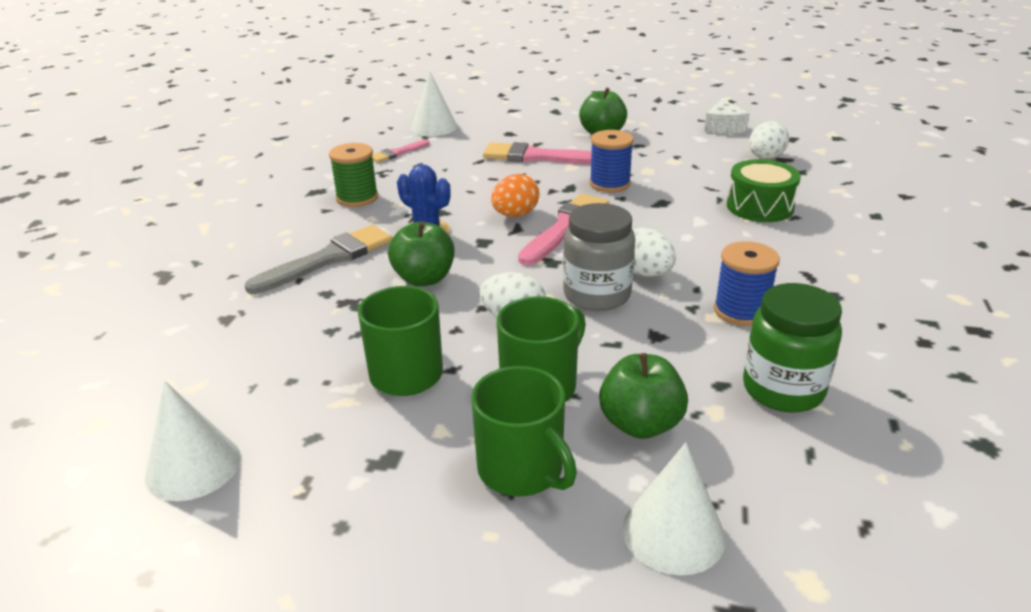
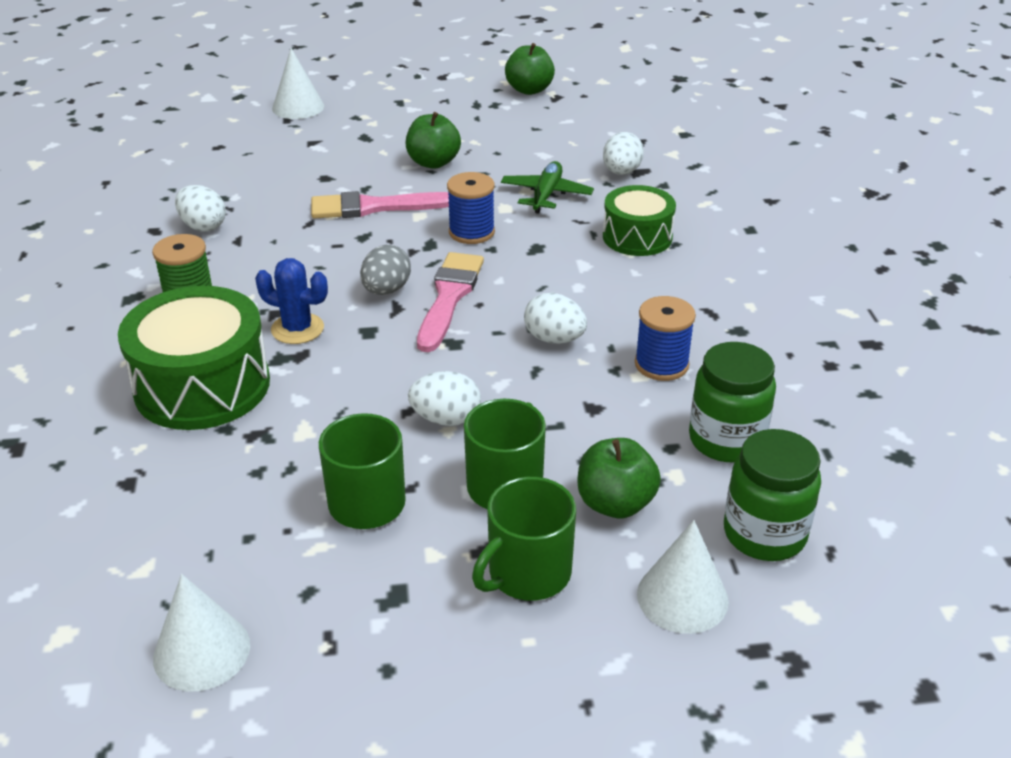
camera: 20 degrees left, 5 degrees up
(328, 259) = (202, 386): grey brush -> green drum
(397, 153) = (203, 226): pink brush -> white egg
(424, 279) = (326, 389): green apple -> green apple (529, 90)
(434, 127) = (228, 181): white cone -> white cone (298, 107)
(515, 215) = (386, 290): orange egg -> grey egg
(522, 469) = (528, 573): green mug -> green mug turned 105 degrees clockwise
(597, 295) = (517, 374): grey jar -> none
(689, 166) = (546, 195): none -> green plane
(723, 127) = (563, 135): white cheese -> none
(792, 489) = (764, 534): none -> green jar

